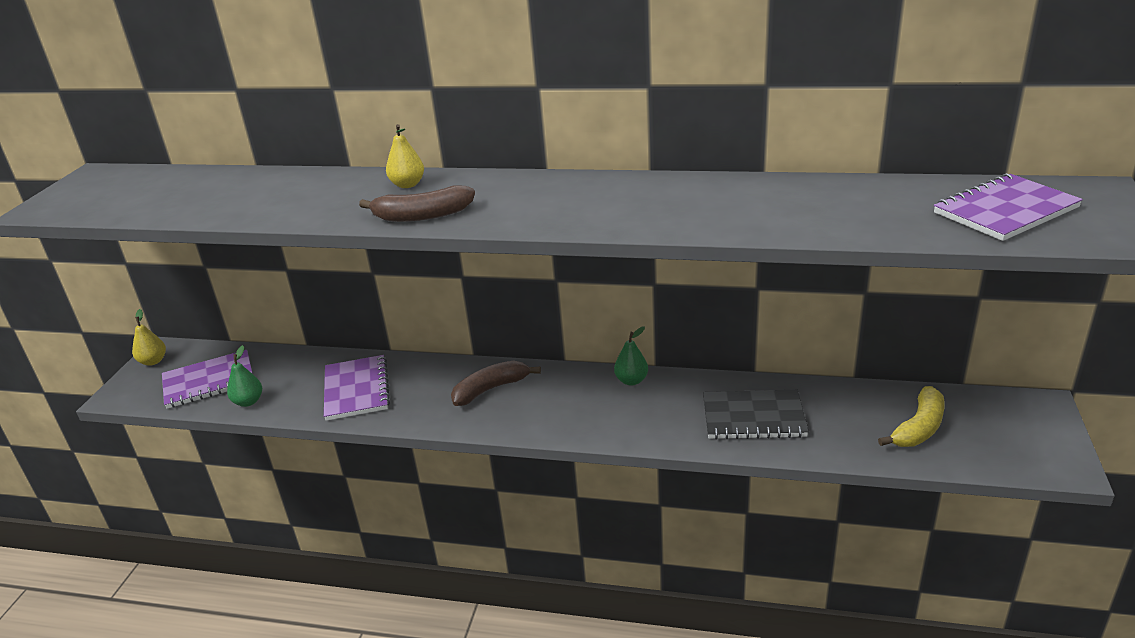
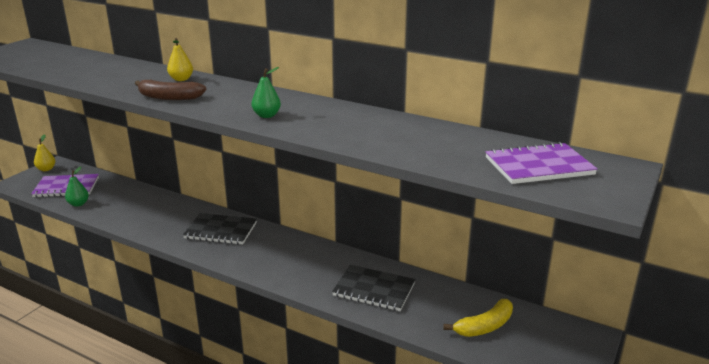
camera: 15 degrees right, 5 degrees down
(356, 390) = (143, 212): purple notebook -> none
(490, 389) = (221, 231): brown banana -> black notebook
(631, 380) = (312, 247): green pear -> green pear (266, 115)

